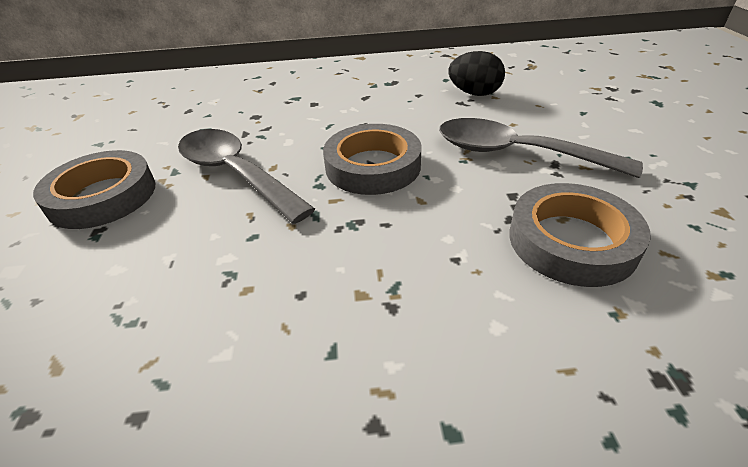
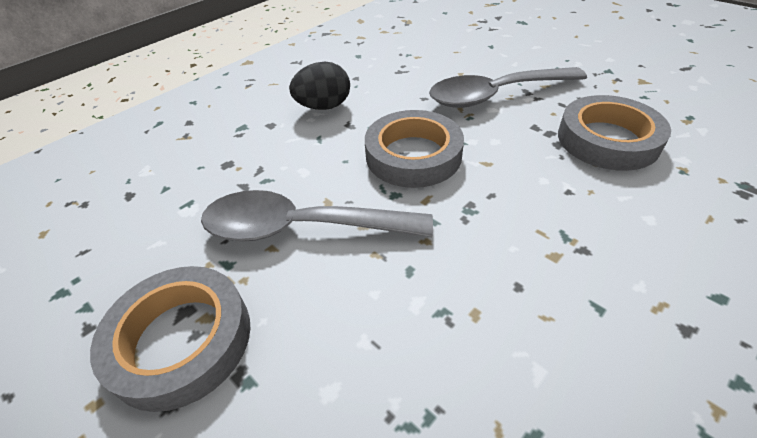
camera: 40 degrees left, 5 degrees up
(474, 93) = (399, 59): black egg -> black egg (324, 107)

